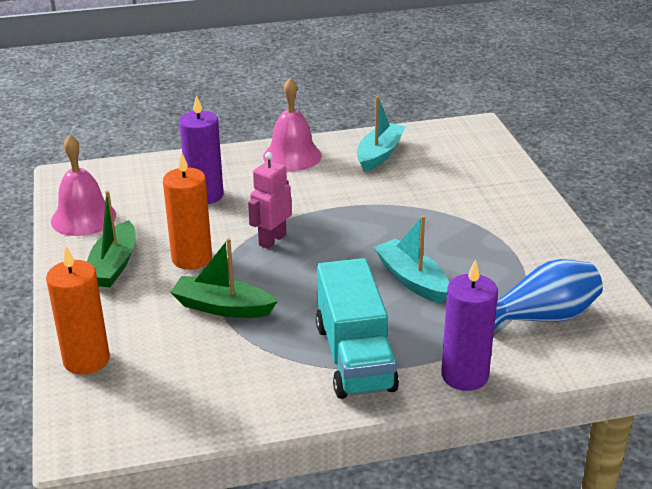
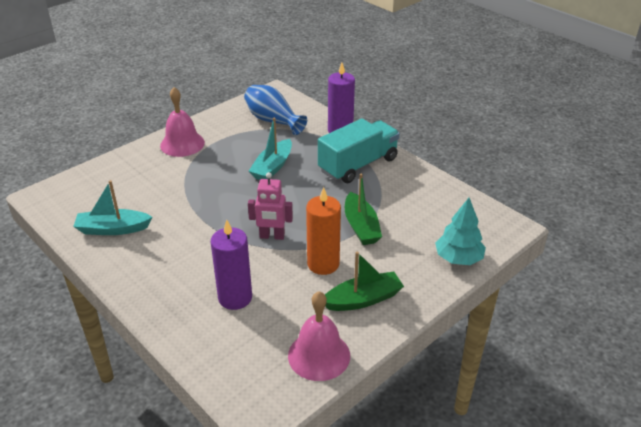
camera: 120 degrees left, 5 degrees up
(86, 360) = (458, 258): orange candle -> turquoise tree
(292, 156) = (139, 275): pink bell -> pink bell (182, 144)

